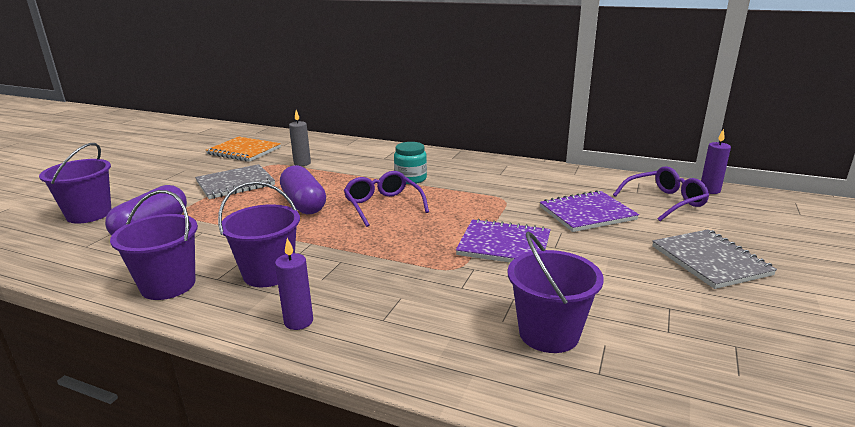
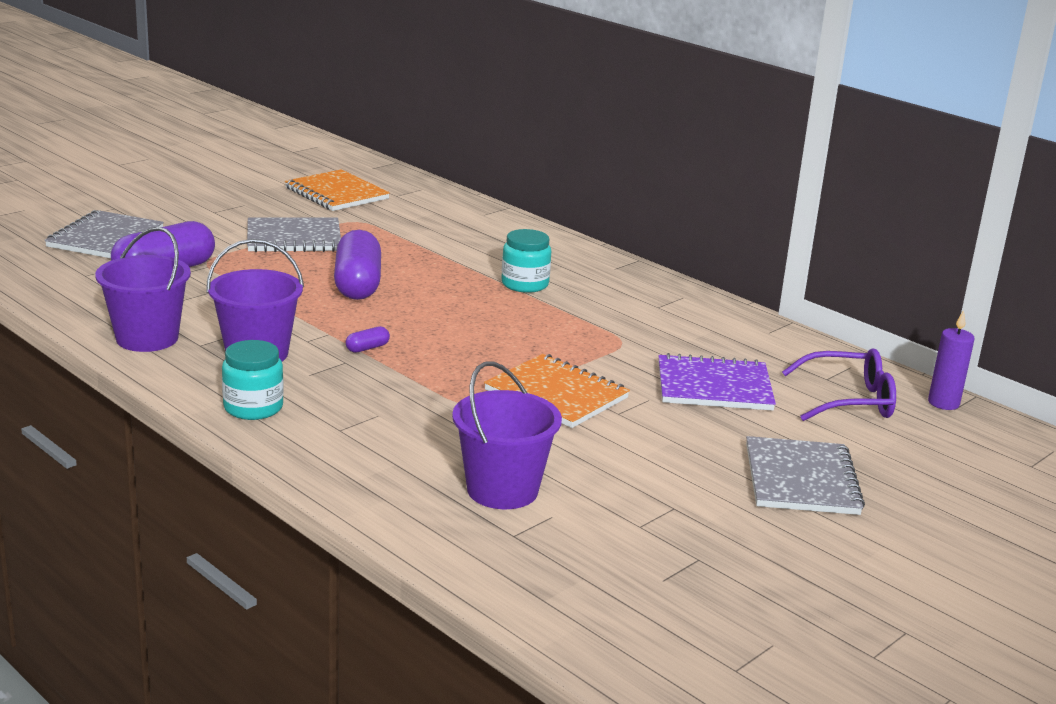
camera: 20 degrees right, 0 degrees up
(89, 214) = (105, 238): purple bucket -> grey notebook
(298, 321) = (253, 407): purple candle -> turquoise jar
(302, 163) = (399, 229): grey candle -> none
(348, 246) = (367, 348): none -> purple capsule
(383, 205) = (454, 310): purple glasses -> none
(504, 245) = (556, 394): purple notebook -> orange notebook

